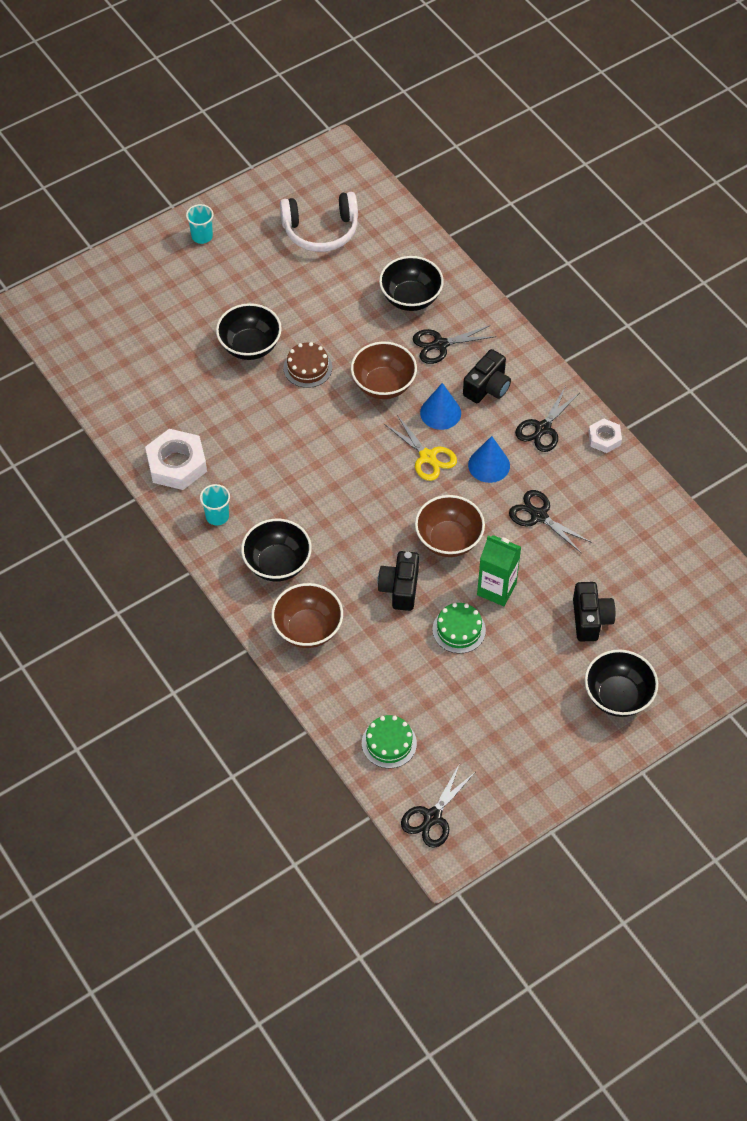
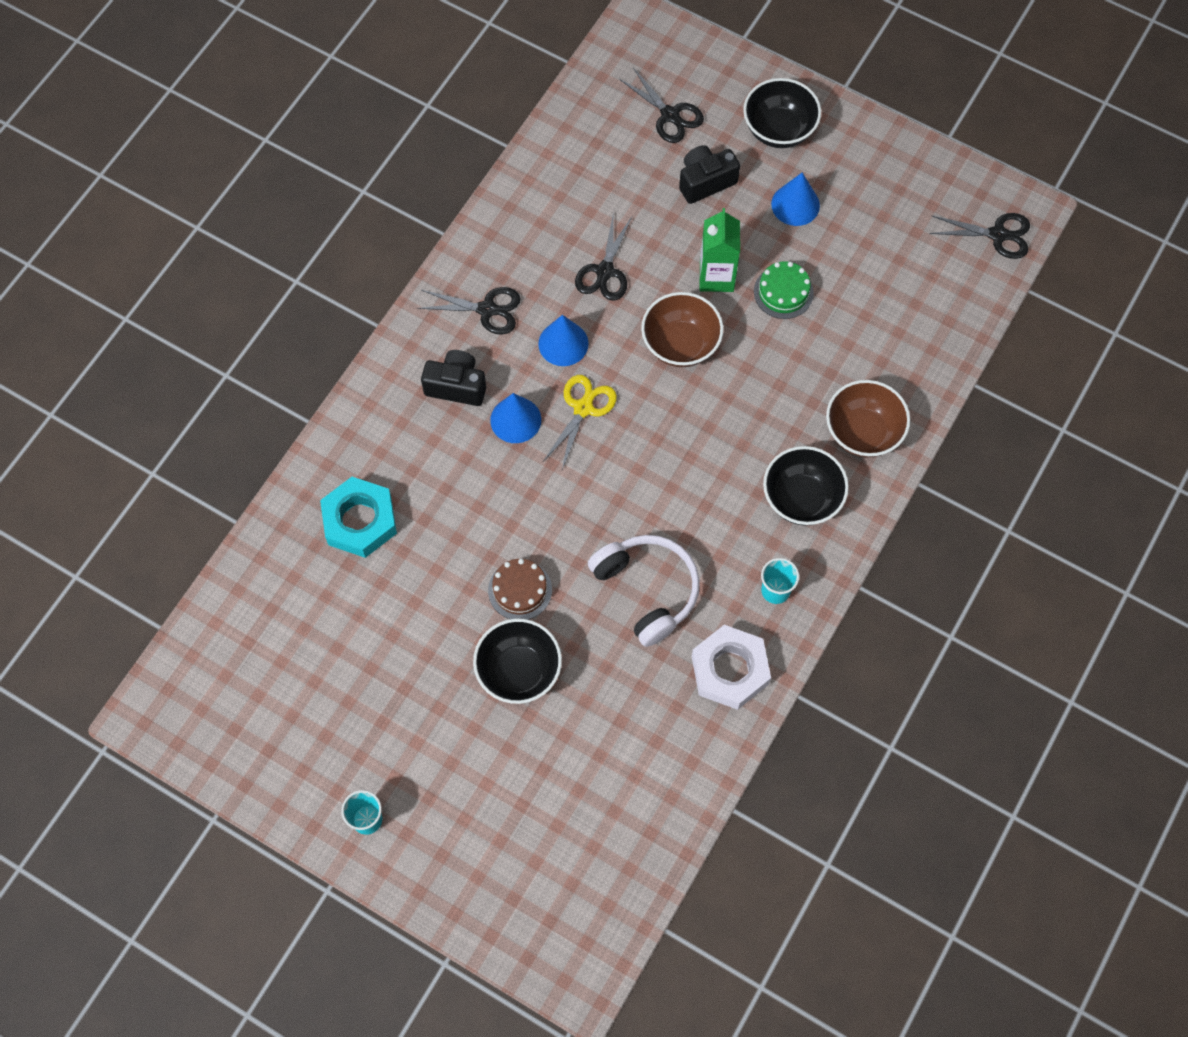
camera: 115 degrees left, 10 degrees up
(321, 230) = (294, 674): white headphones -> white headphones (647, 590)
(383, 385) = (505, 496): brown bowl -> none
(389, 743) = (945, 303): green cake -> none
(400, 588) = (765, 366): black camera -> none
(410, 298) = (360, 521): black bowl -> turquoise nut
(440, 345) = (417, 460): black scissors -> black scissors (670, 115)
(537, 675) = (795, 204): none -> blue cone
(604, 438) = (471, 246): white nut -> none

